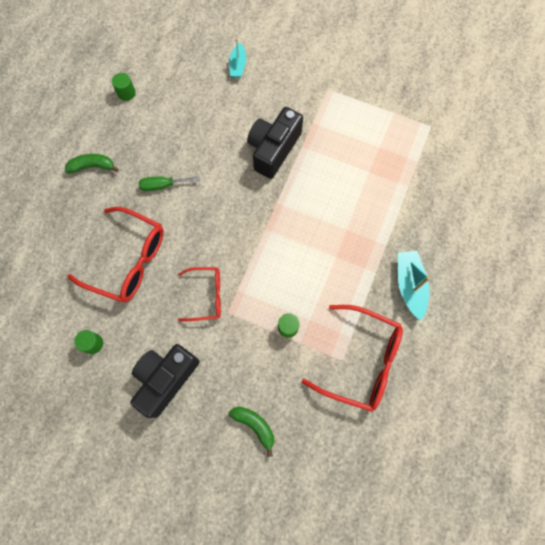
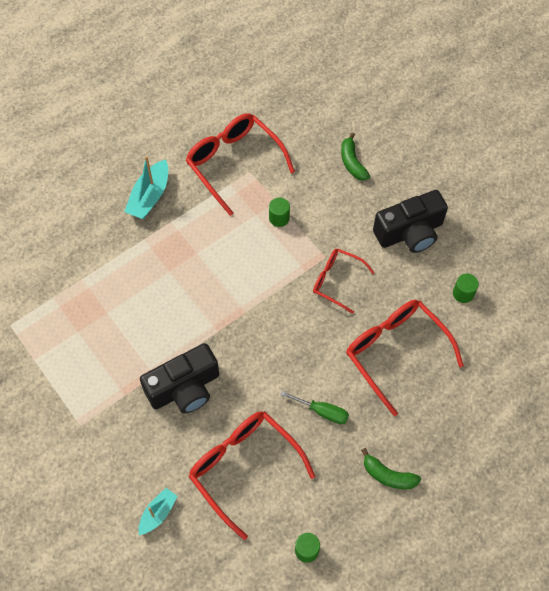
camera: 150 degrees left, 10 degrees down
(198, 120) = (243, 467): none -> red glasses

